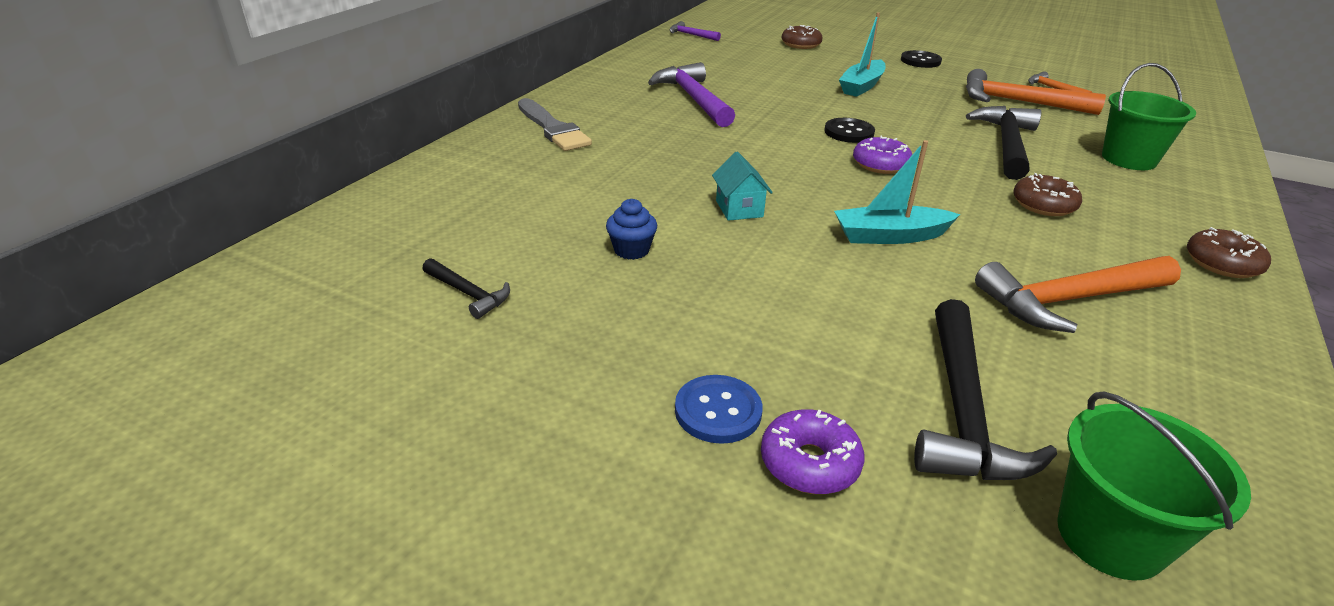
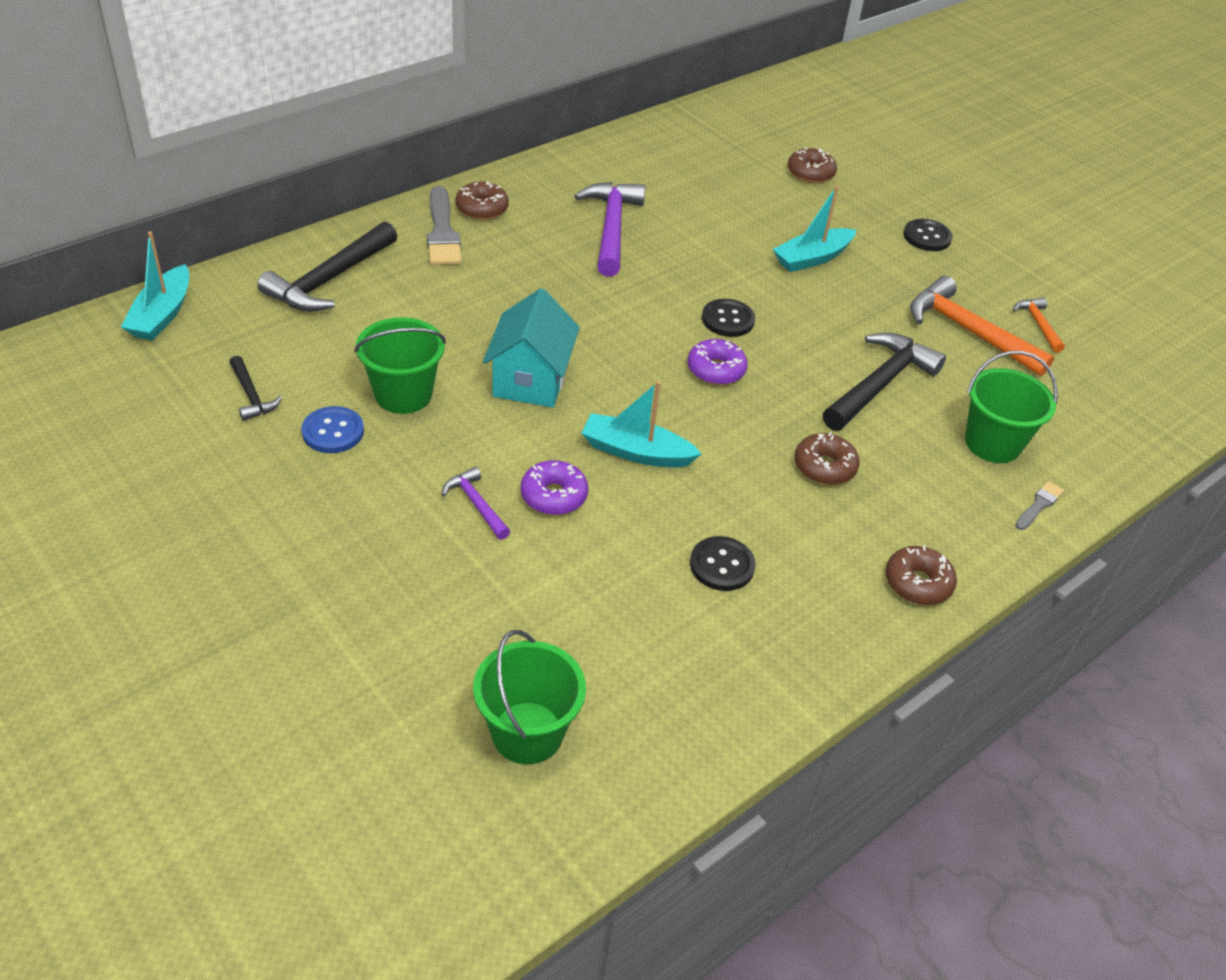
camera: 20 degrees right, 10 degrees up
(308, 250) = (162, 315): none -> turquoise boat
(573, 108) = (482, 208): none -> brown donut
(631, 250) = (403, 394): blue cupcake -> green bucket
(691, 35) = (697, 125): purple hammer -> purple hammer (476, 504)
(718, 411) = (352, 553): blue button -> blue button (333, 432)
(739, 209) = (530, 380): turquoise house -> turquoise house, size x1.74
(809, 463) = (379, 611): purple donut -> purple donut (553, 496)
(962, 411) = (524, 618): black hammer -> black hammer (329, 280)
(1068, 300) = (722, 565): orange hammer -> black button
(1214, 187) = (1039, 505): none -> grey brush

